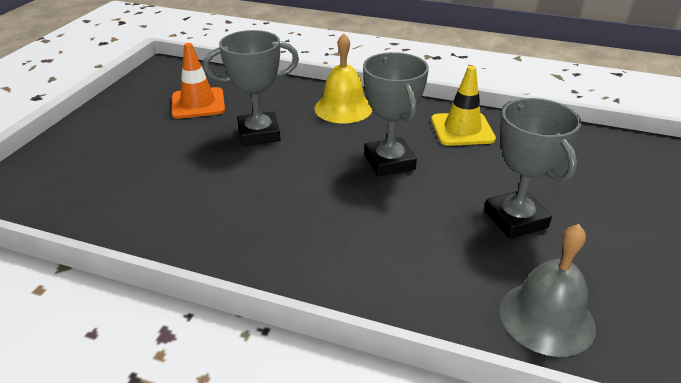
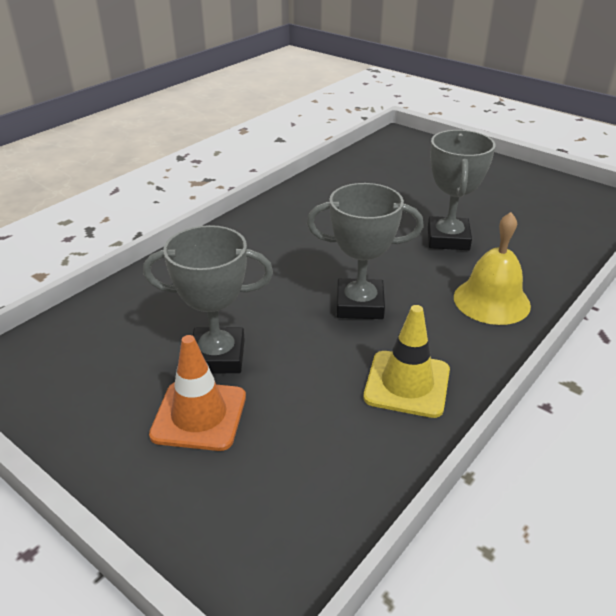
camera: 110 degrees right, 0 degrees up
(198, 103) = (522, 214): orange traffic cone -> orange traffic cone (199, 416)
(546, 318) = (103, 324): grey bell -> none

